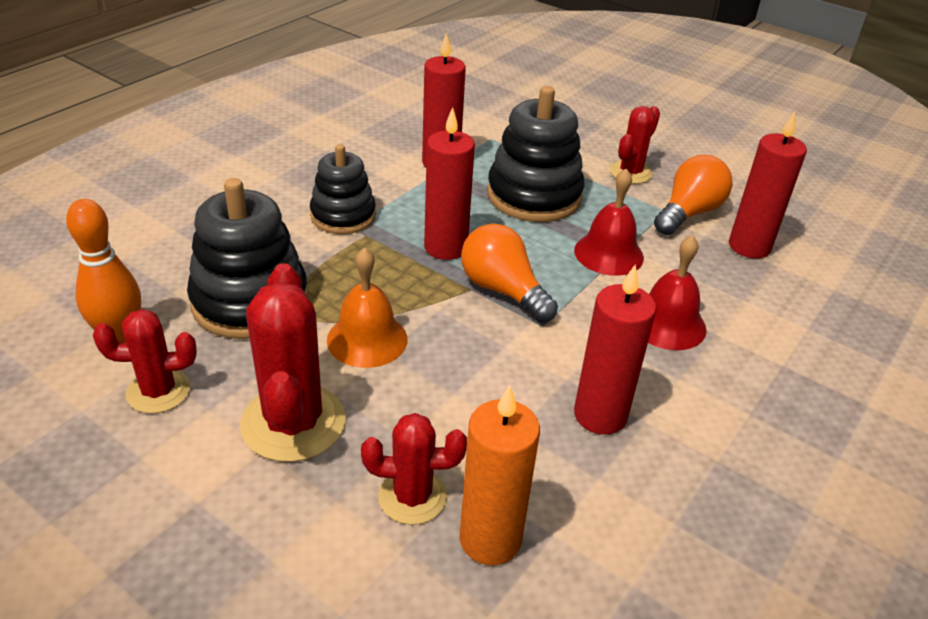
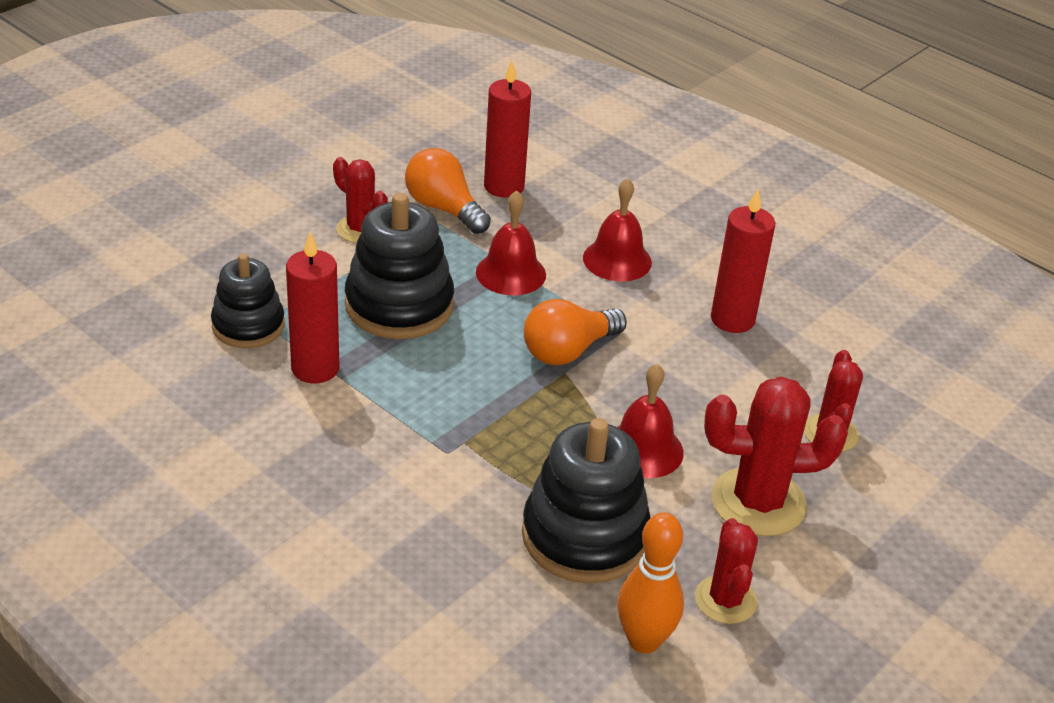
camera: 85 degrees left, 0 degrees up
(343, 216) = (424, 458): black stacking toy -> black stacking toy (248, 326)
(367, 339) = (643, 449): orange bell -> red bell
(445, 247) = (493, 382): red candle -> none
(490, 539) = (864, 396): orange candle -> none

